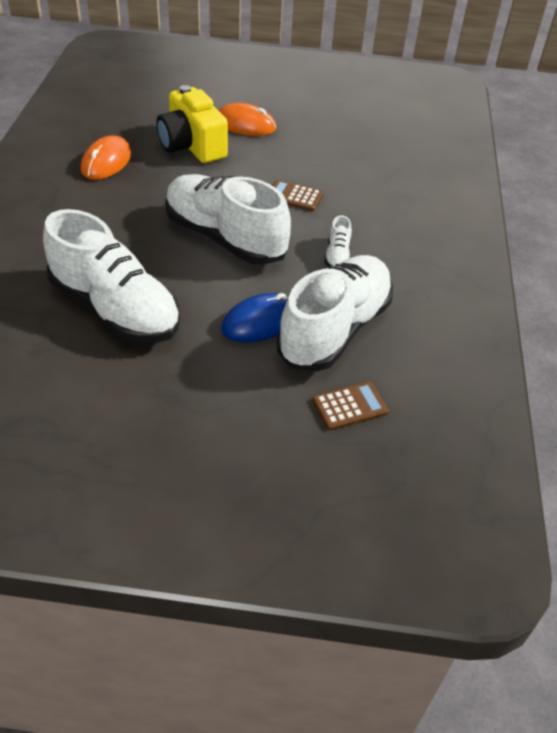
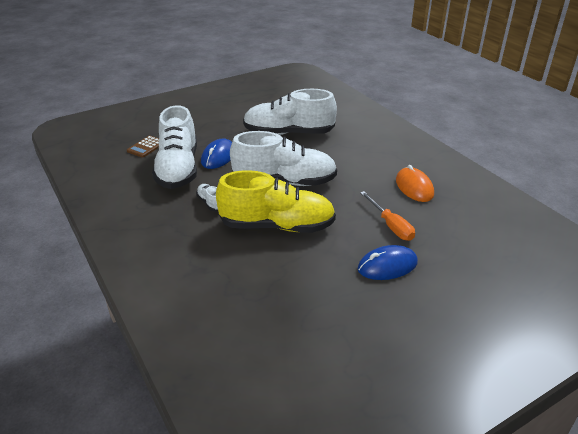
camera: 145 degrees right, 10 degrees down
(192, 145) = (390, 225): yellow camera -> orange screwdriver
(245, 124) = (387, 266): orange mouse -> blue mouse
(294, 196) = (277, 226): brown calculator -> yellow shoe

